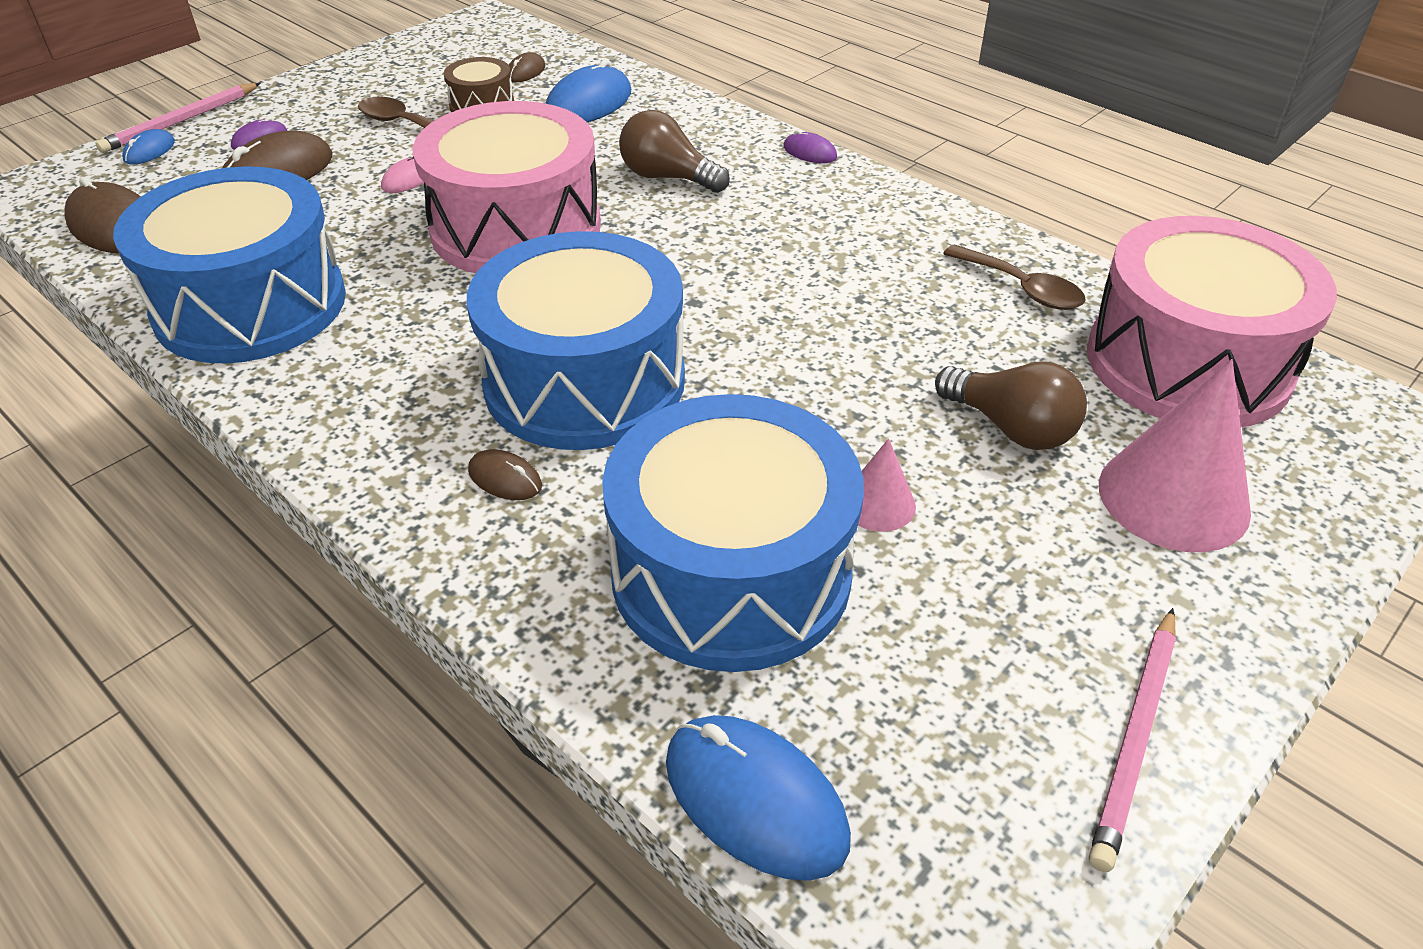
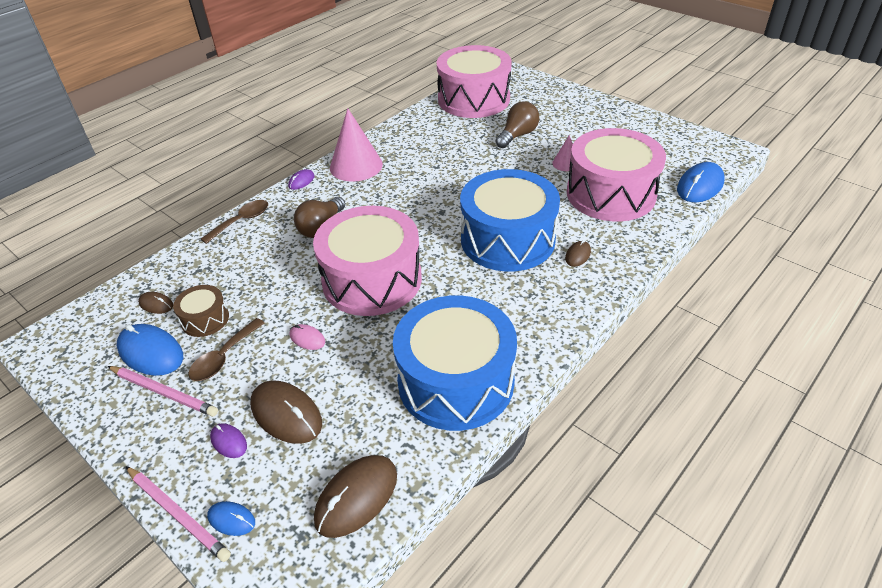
camera: 90 degrees left, 0 degrees up
(589, 104) = (218, 267): blue mouse -> blue mouse (151, 352)
(731, 573) = (610, 194): blue drum -> pink drum
(1022, 288) = (427, 128): brown spoon -> brown spoon (241, 221)
(1135, 738) = (647, 124): pink pencil -> pink pencil (164, 392)
(1173, 497) = (546, 109): pink cone -> pink cone (356, 166)

